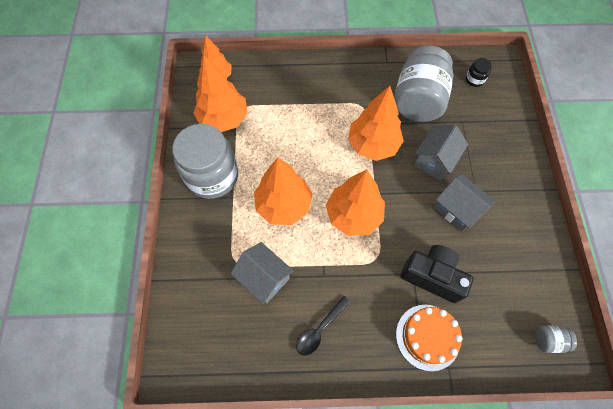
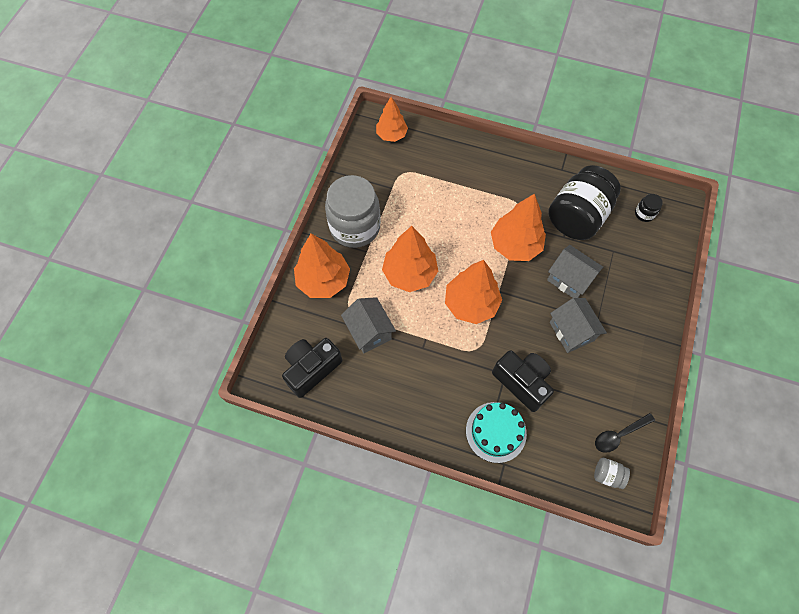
camera: 20 degrees right, 0 degrees up
(218, 340) = (311, 369): none -> black camera
(224, 119) = (383, 177): orange tree -> orange tree (323, 280)
(320, 329) = (402, 391): black spoon -> black spoon (619, 435)
(418, 100) = (577, 216): grey jar -> black jar
(427, 337) = (496, 432): orange cake -> turquoise cake
(434, 160) = (569, 279): grey house -> grey house turned 75 degrees clockwise

